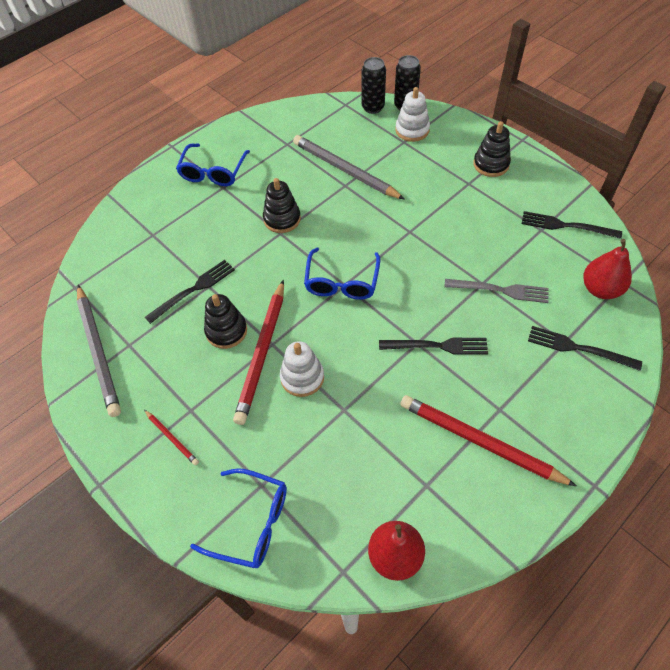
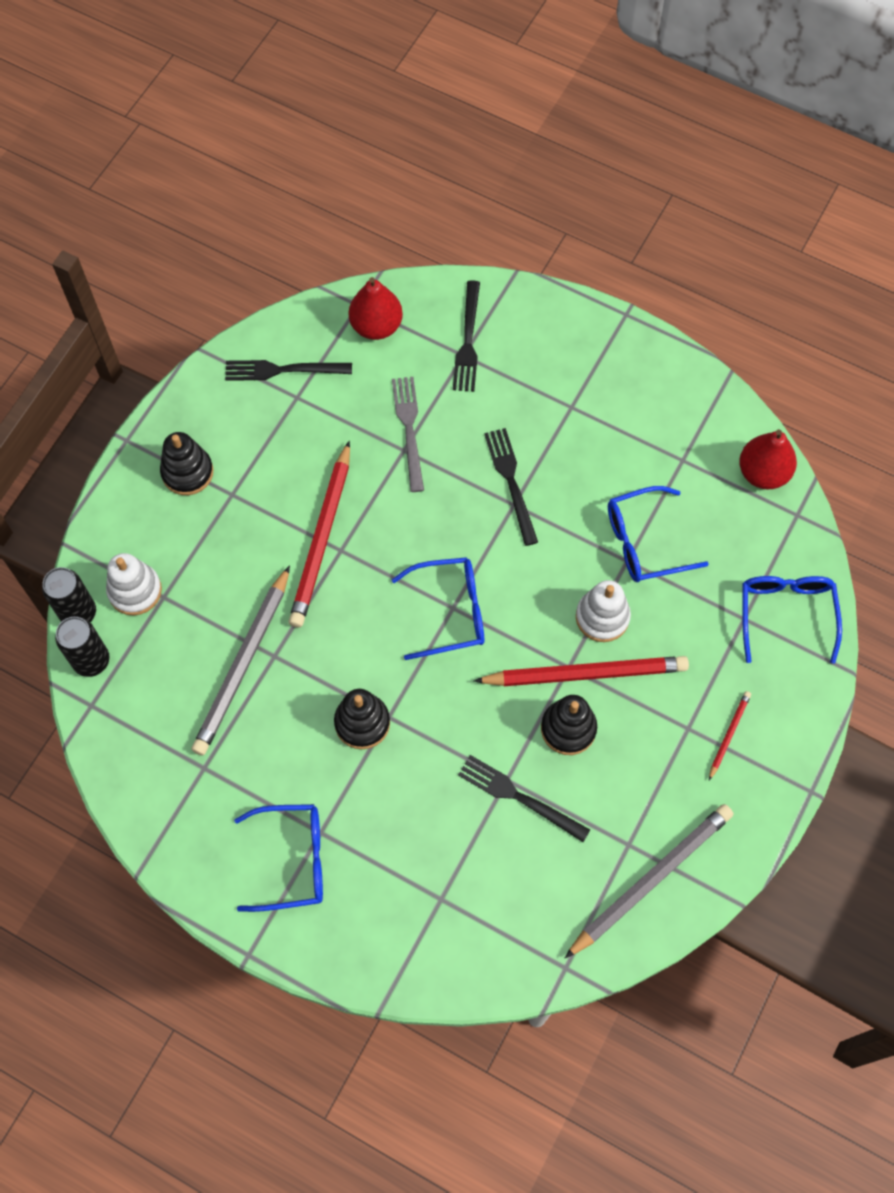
camera: 110 degrees left, 10 degrees up
(356, 428) = (644, 542): none -> blue glasses
(480, 441) = (616, 419): red pencil -> red pencil (322, 538)
(566, 226) = (283, 370): black fork -> black fork turned 90 degrees clockwise

